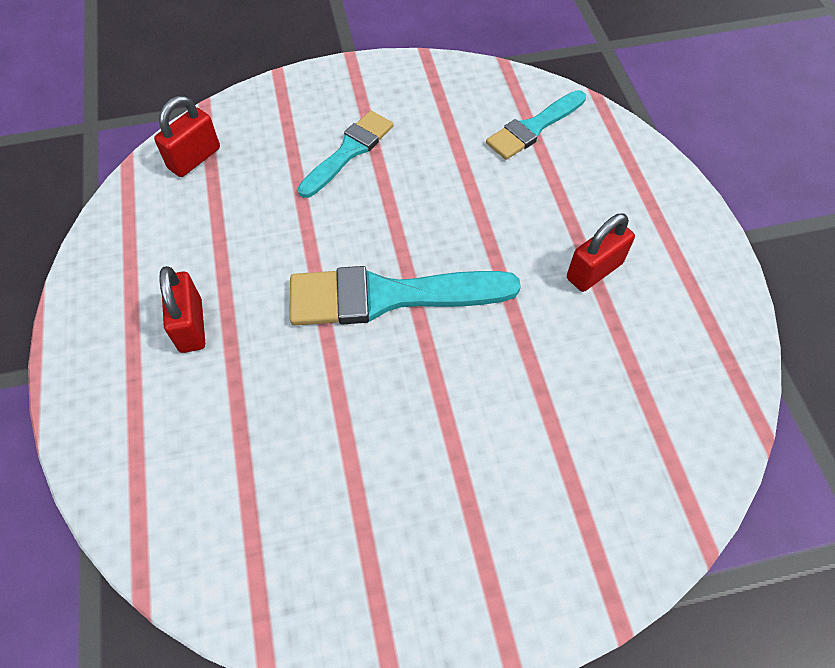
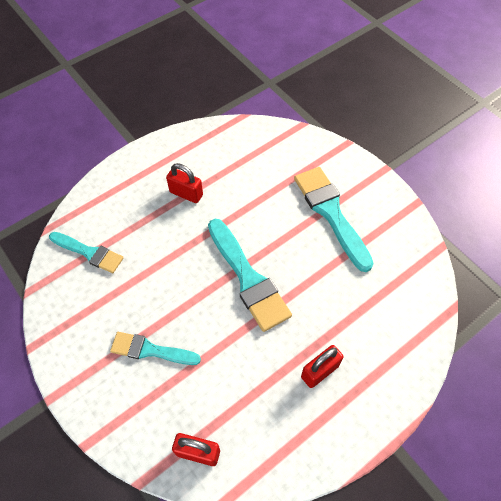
camera: 115 degrees left, 0 degrees up
(450, 485) = (331, 213): none -> turquoise brush

